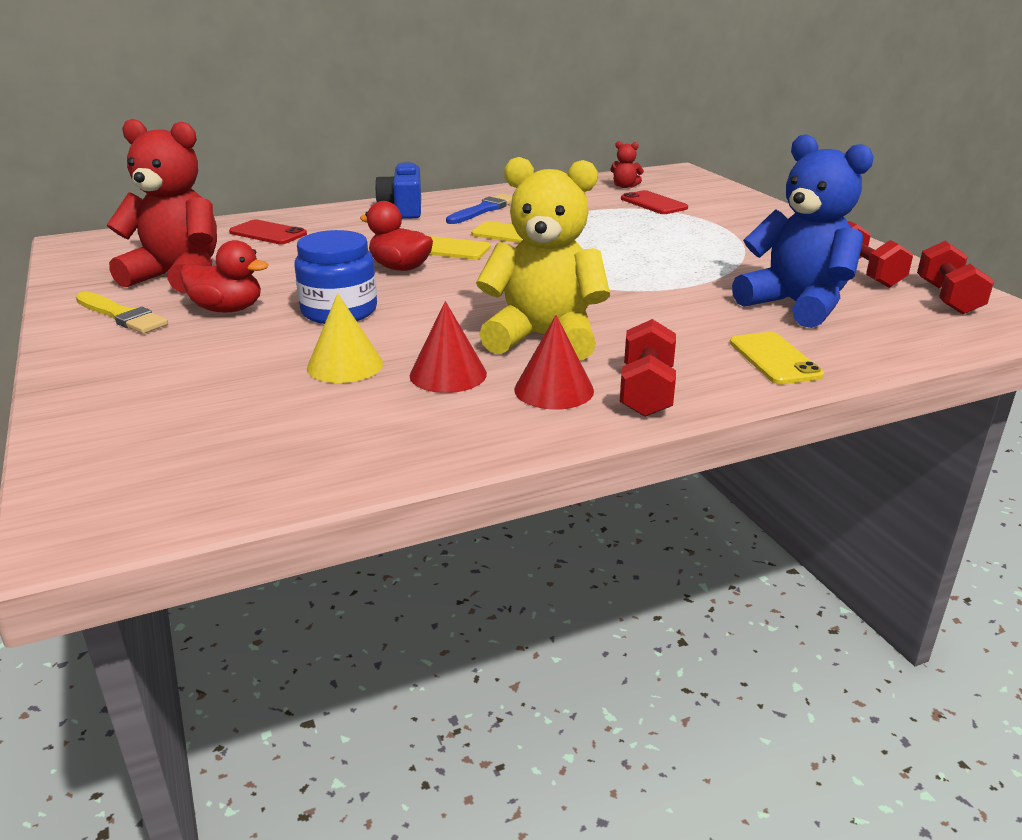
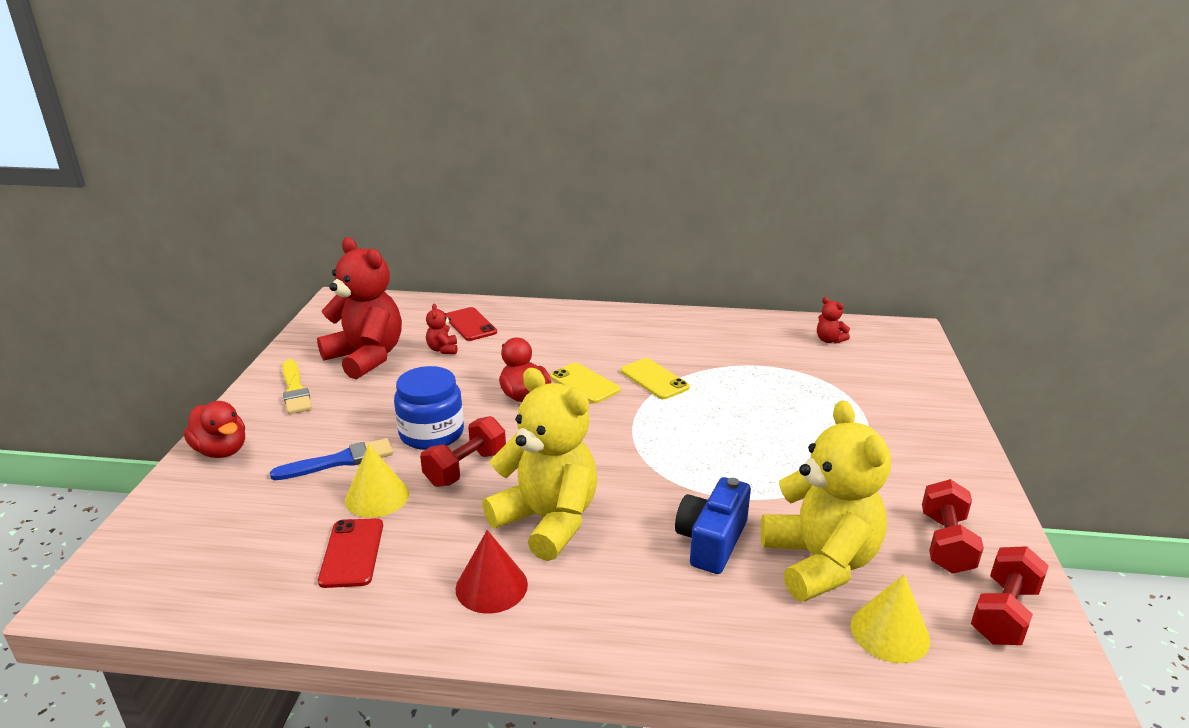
camera: 30 degrees right, 0 degrees up
(228, 309) = (362, 406): red duck -> red duck (221, 450)
(262, 255) = (443, 349): none -> red teddy bear
(403, 209) = (598, 322): blue camera -> blue camera (711, 541)
(448, 374) = (434, 535): red cone -> none
(483, 210) = (664, 340): blue brush -> blue brush (339, 461)
(646, 392) = (559, 620): red dumbbell -> red dumbbell (465, 468)
(653, 203) = (832, 372): red phone -> red phone (352, 553)
(774, 359) = (716, 627): yellow phone -> none
(796, 305) = (820, 562): blue teddy bear -> yellow teddy bear
(894, 327) = (890, 632): none -> yellow cone

